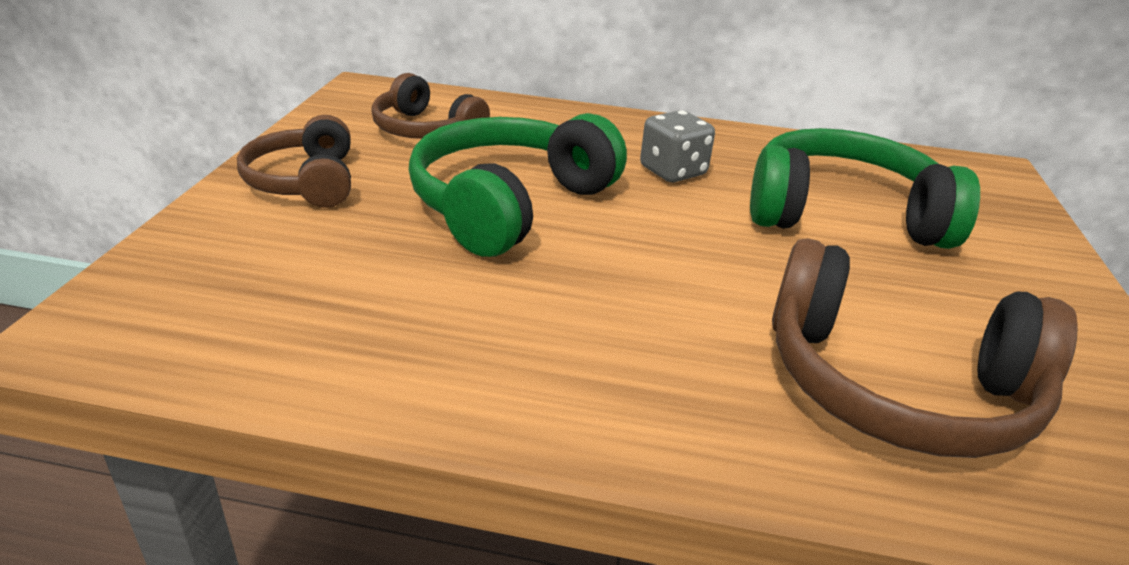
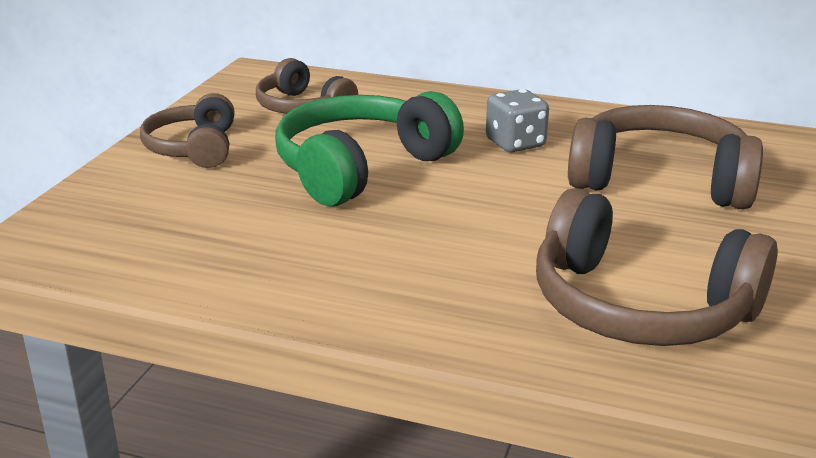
camera: 10 degrees right, 5 degrees down
(843, 214) = (660, 181): green headphones -> brown headphones

